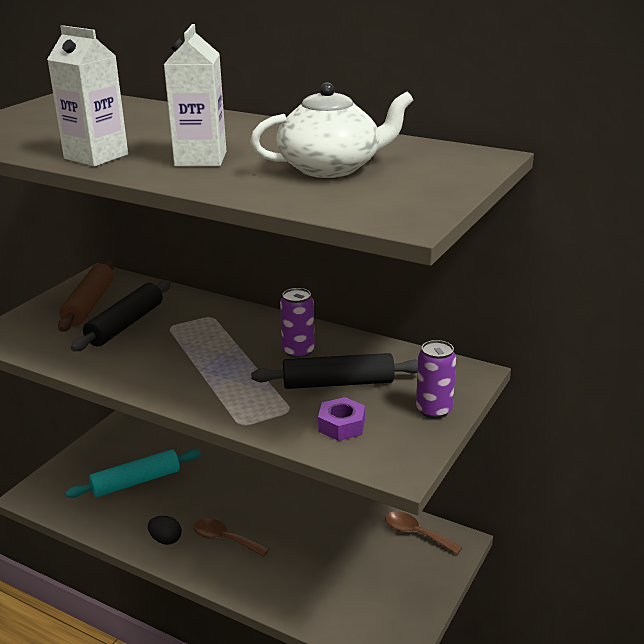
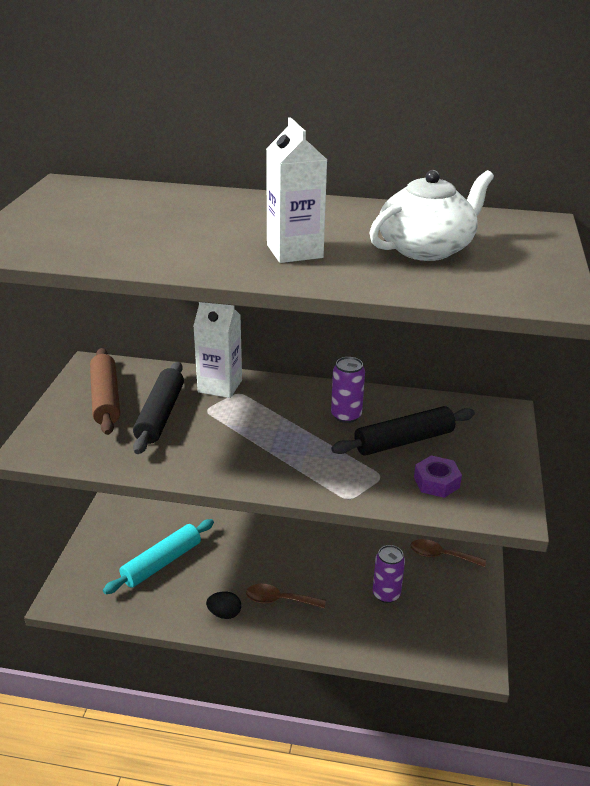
camera: 20 degrees left, 5 degrees up
(96, 156) = (186, 259): white carton -> white carton (220, 386)
(434, 410) = (501, 452): purple can -> purple can (386, 594)

